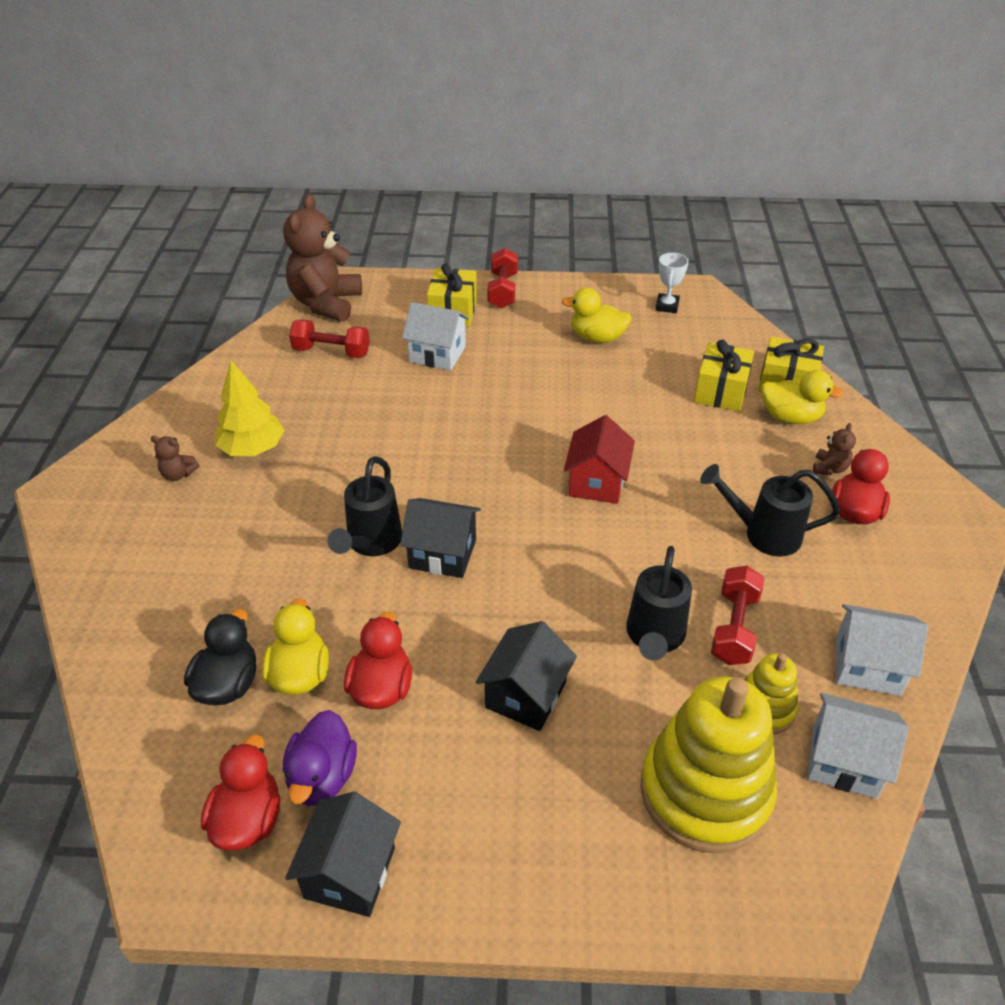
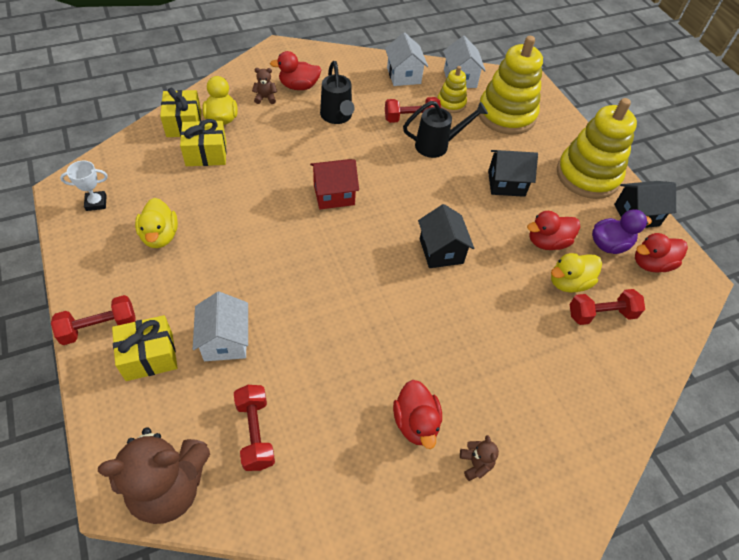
camera: 120 degrees left, 10 degrees up
(228, 684) = (601, 314): black duck -> red dumbbell
(252, 449) = (416, 423): yellow tree -> red duck
(371, 544) = (458, 292): black watering can -> none
(483, 846) = (587, 176): none -> yellow stacking toy

